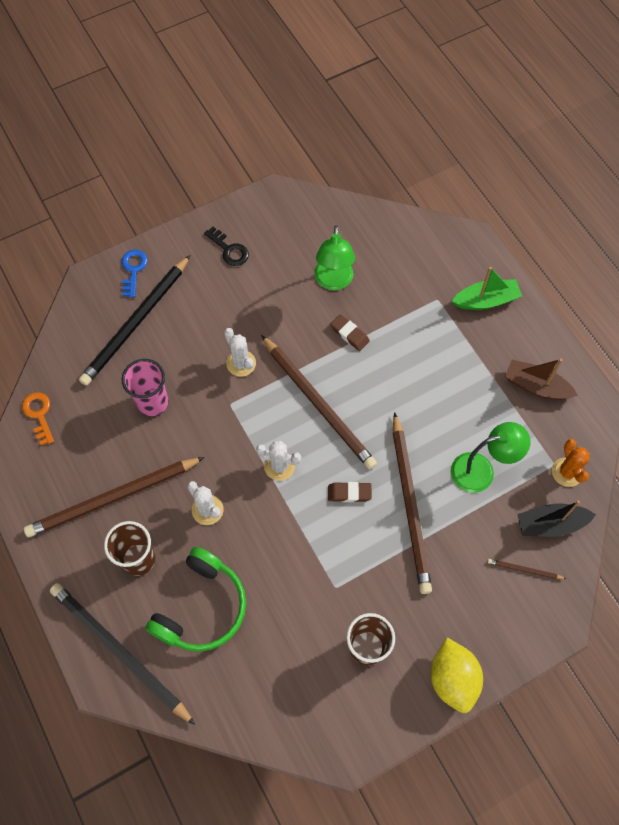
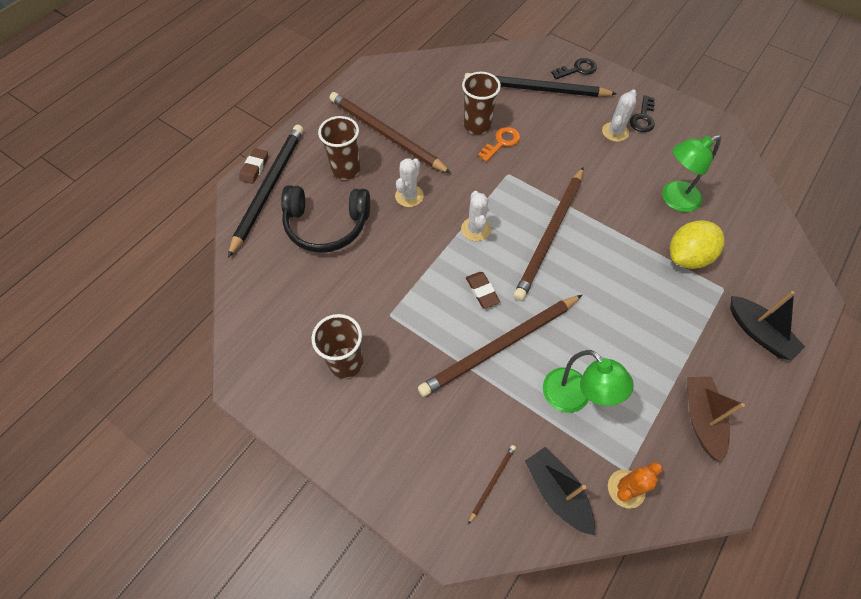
camera: 65 degrees right, 5 degrees down
(39, 414) = (426, 68): orange key -> orange key (501, 142)
(133, 270) = (577, 69): blue key -> black key
(152, 402) = (477, 125): pink cup -> brown cup
(202, 607) = (326, 225): green headphones -> black headphones
(241, 363) = (548, 166): white cactus -> white cactus (615, 132)
(349, 334) = (632, 231): brown eraser -> brown eraser (254, 168)
(453, 678) = (348, 452): yellow lemon -> yellow lemon (687, 257)
(486, 300) = (758, 333): green boat -> black boat
(524, 570) = (492, 482): brown pencil -> brown pencil turned 45 degrees clockwise

